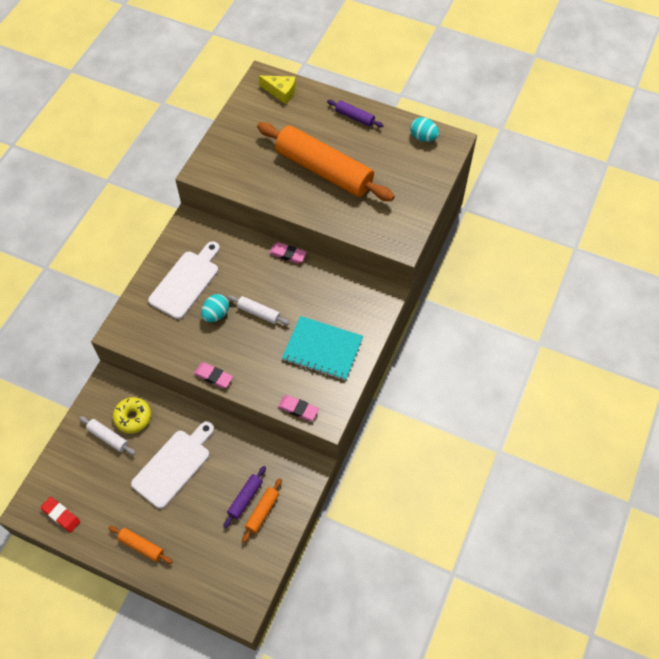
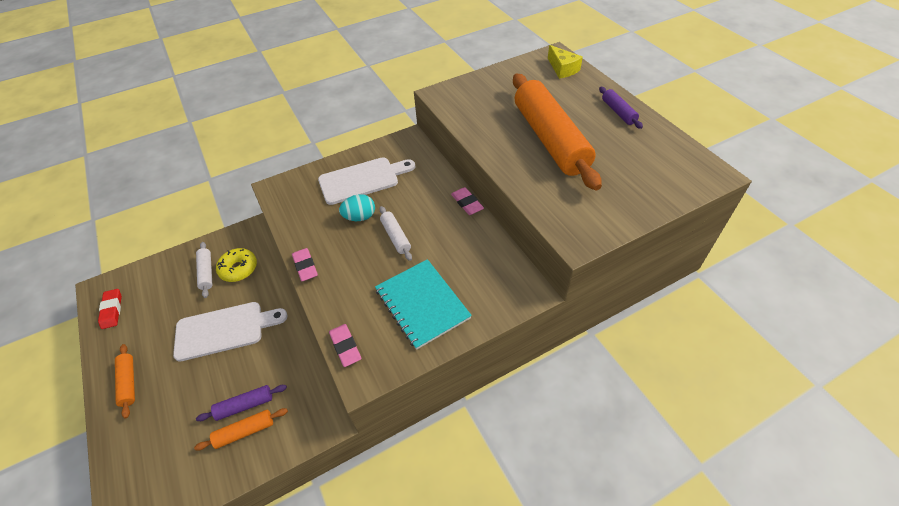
camera: 40 degrees right, 10 degrees down
(423, 137) = (681, 157): turquoise egg -> none

